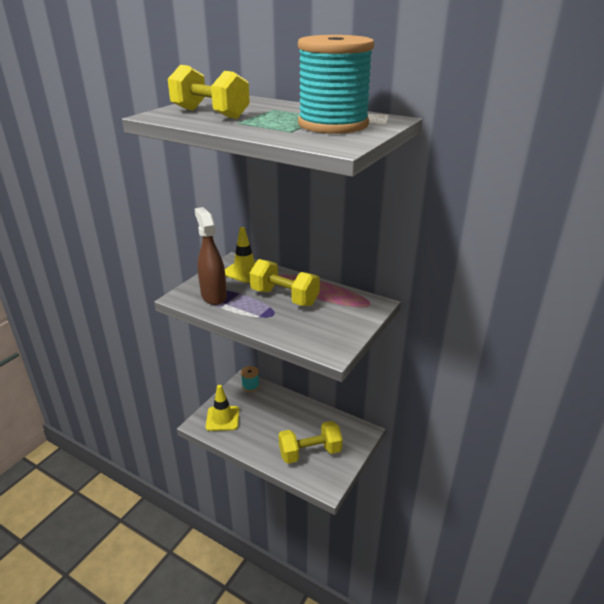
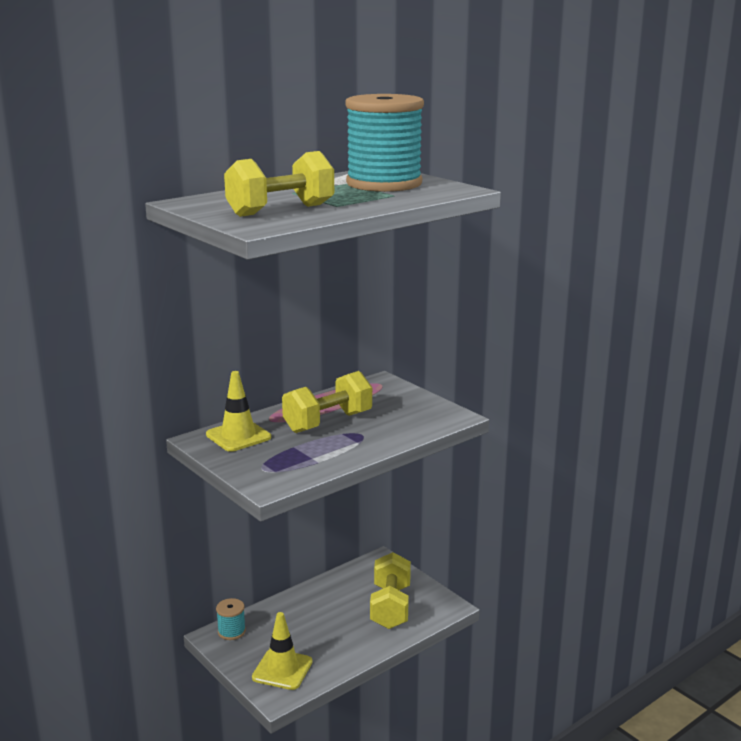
camera: 70 degrees left, 10 degrees down
(213, 296) = (286, 463): brown spray bottle -> none

